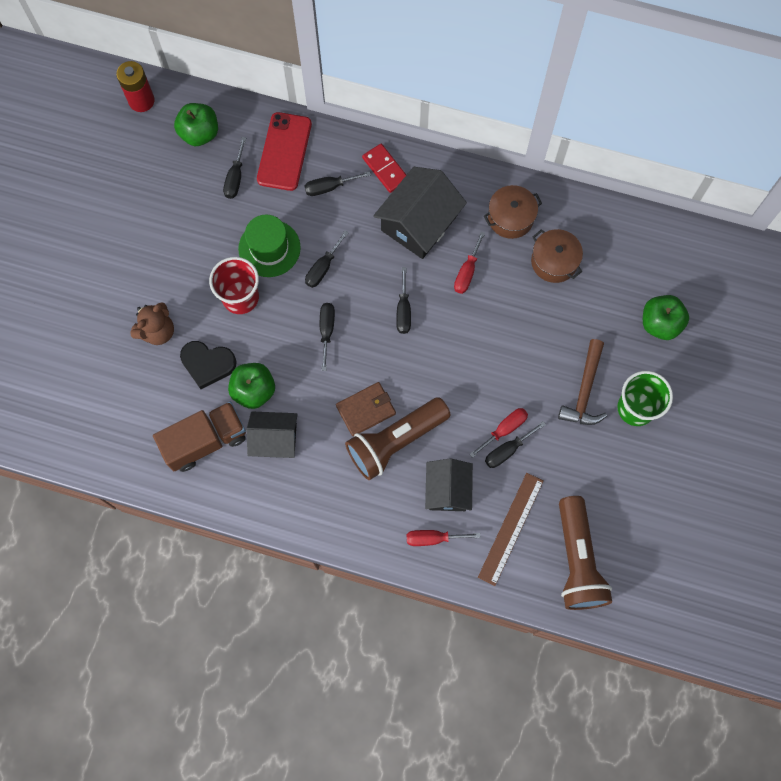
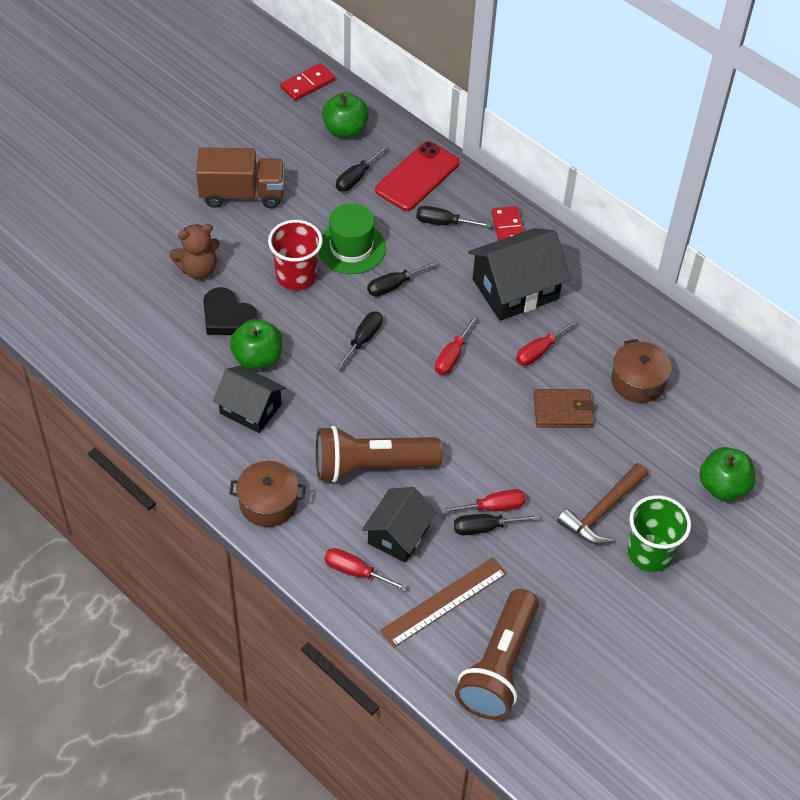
camera: 25 degrees right, 20 degrees down
(141, 101) = (307, 84): red battery -> red domino
(205, 441) = (181, 379): brown truck -> brown truck (242, 194)
(366, 410) = (359, 424): brown wallet -> brown wallet (563, 411)
(403, 311) = (452, 356): black screwdriver -> red screwdriver
(510, 218) = (614, 324): brown pot -> brown pot (268, 503)

